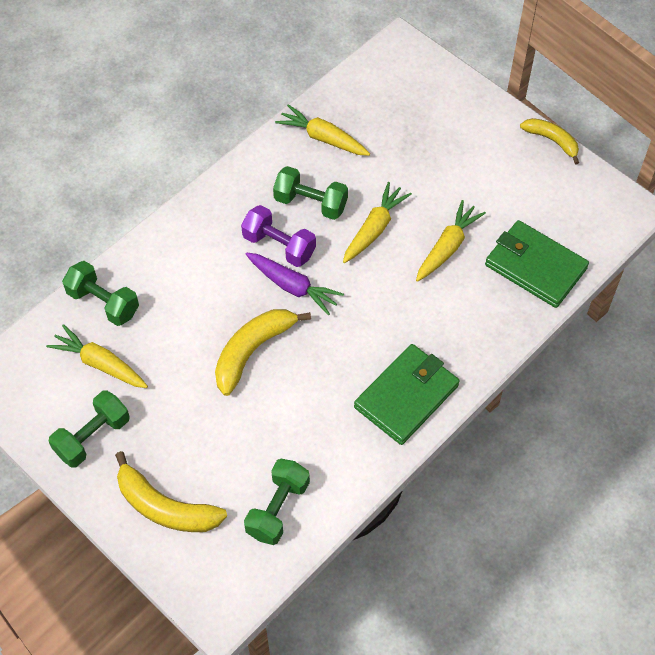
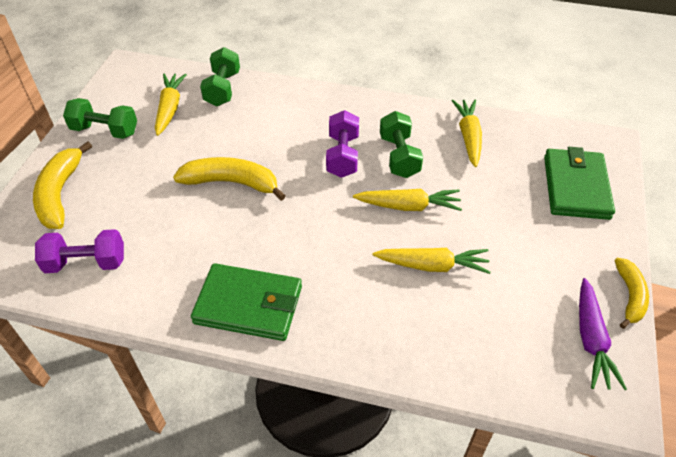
camera: 60 degrees right, 10 degrees down
(278, 509) = (86, 263): green dumbbell -> purple dumbbell
(292, 286) = (310, 180): purple carrot -> purple carrot (591, 339)
(535, 266) = (469, 347): green wallet -> green wallet (576, 187)

